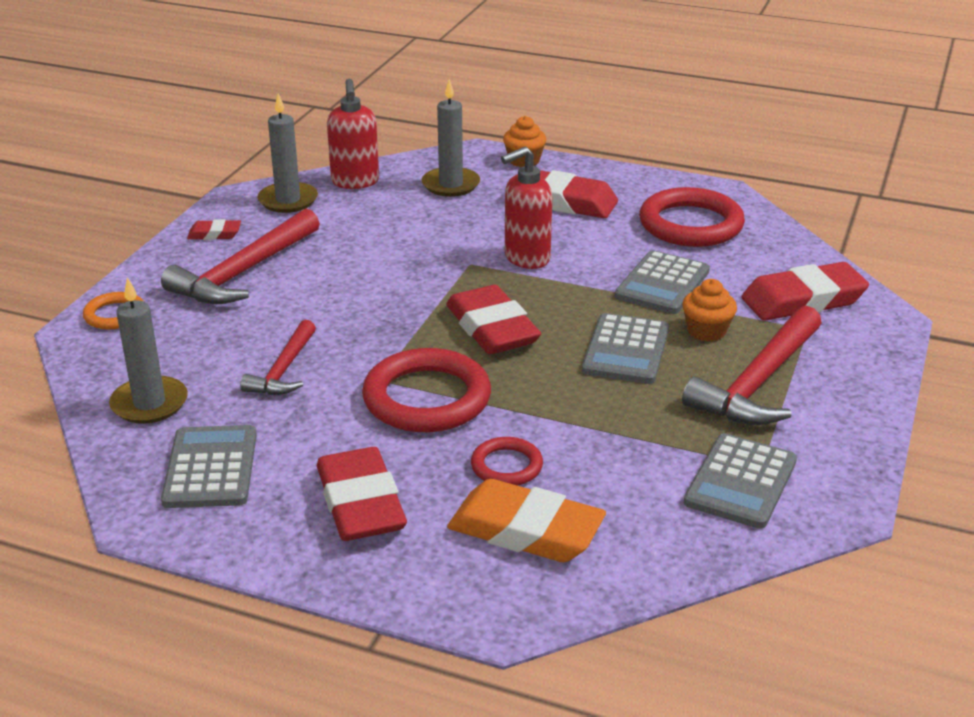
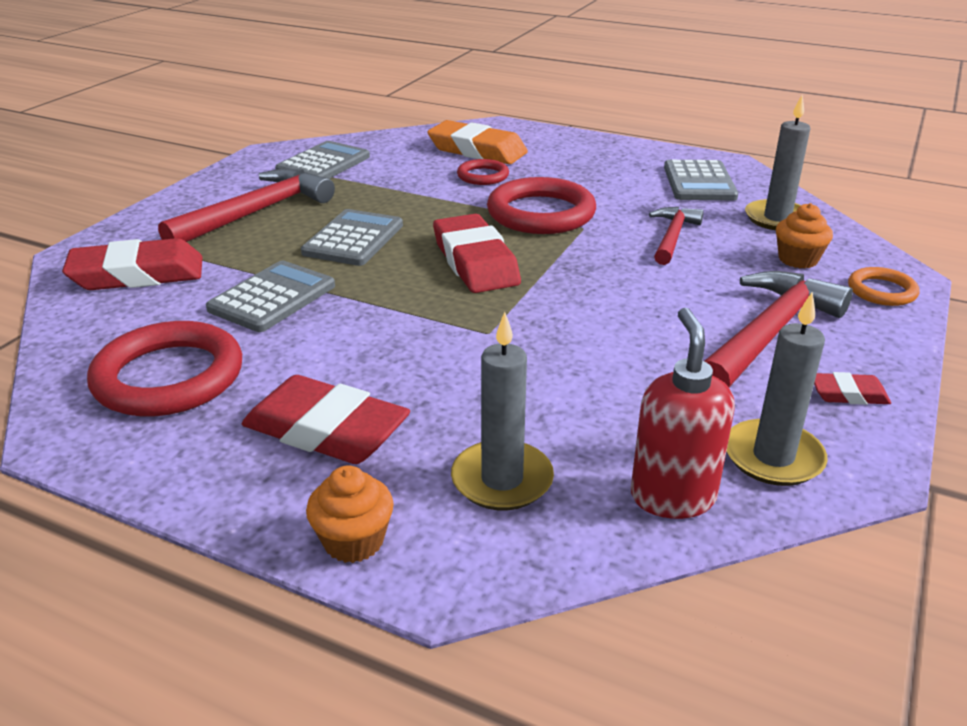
camera: 175 degrees left, 0 degrees up
(361, 503) = (585, 164): red eraser -> none
(526, 258) = (416, 336): red soap dispenser -> none
(706, 331) = (265, 251): orange cupcake -> orange cupcake (798, 259)

